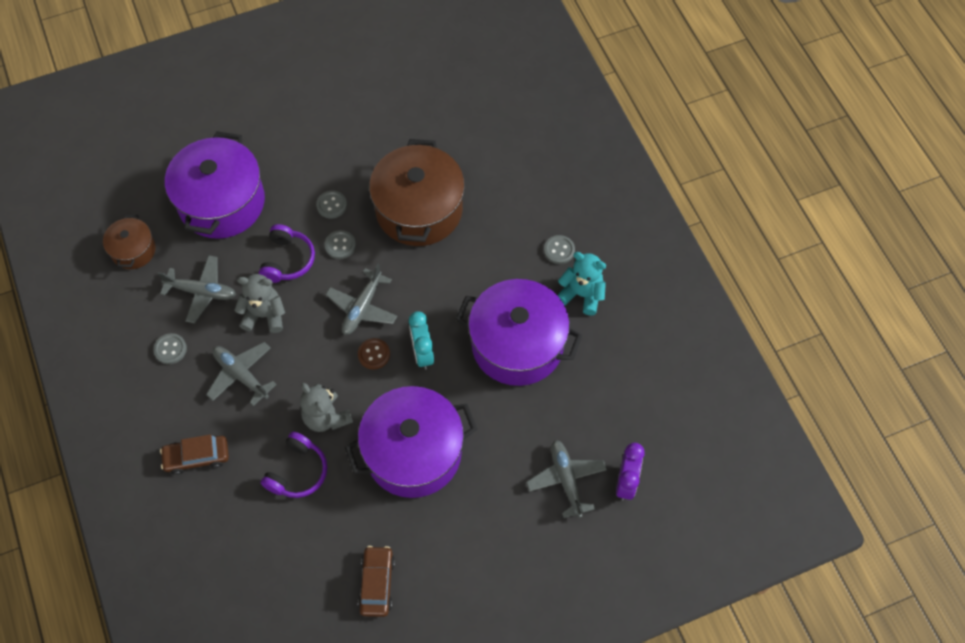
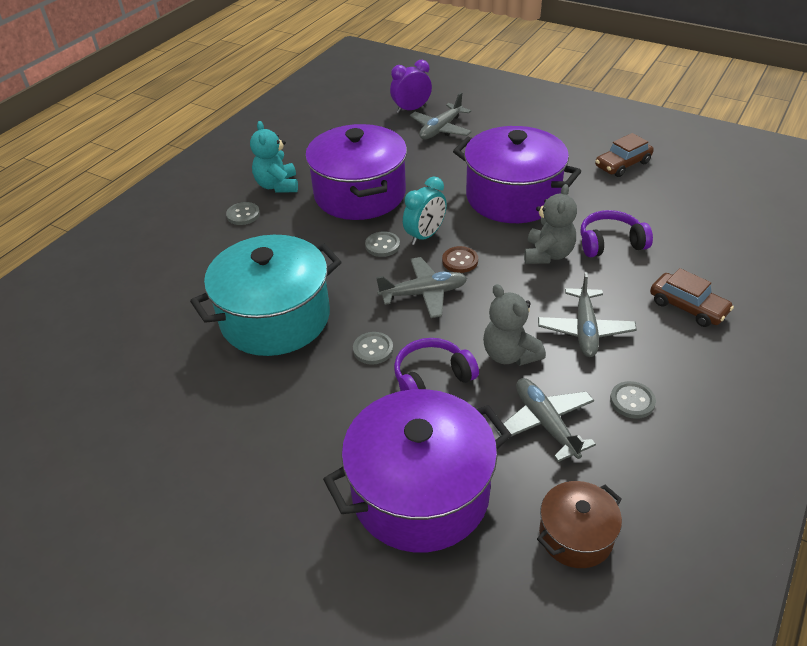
camera: 125 degrees left, 20 degrees down
(331, 205) = (330, 387): grey button -> grey button (382, 245)
(419, 210) = (275, 318): brown pot -> turquoise pot

